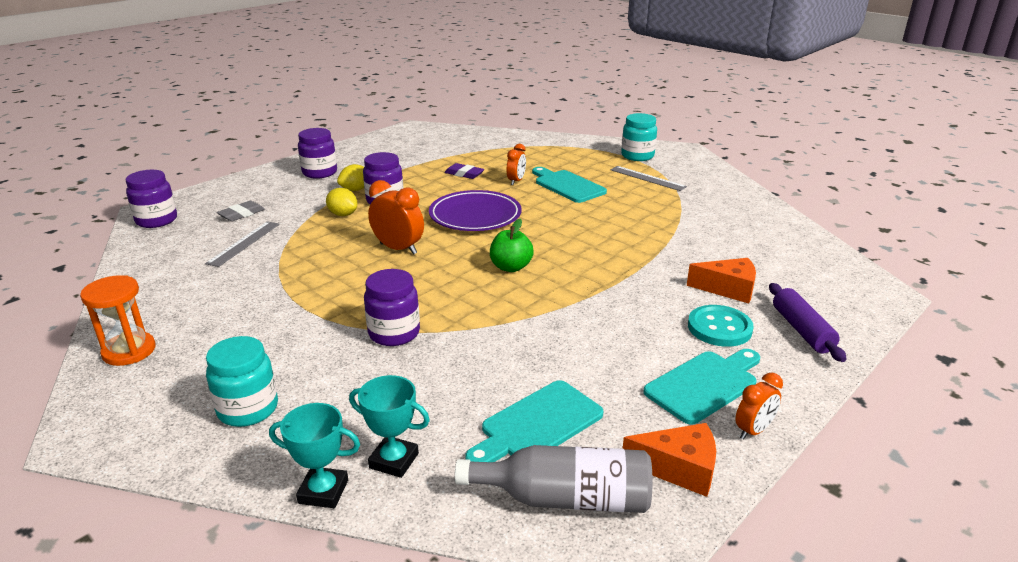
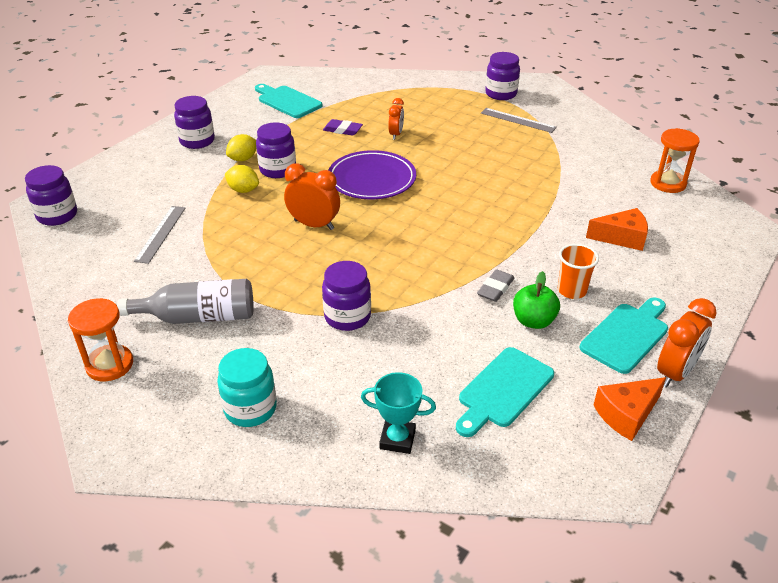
camera: 10 degrees left, 10 degrees up
(241, 214) = (141, 199): grey eraser -> grey eraser (495, 288)
(323, 492) = (350, 475): turquoise trophy -> none
(511, 267) = (426, 234): green apple -> green apple (533, 321)
(565, 498) = (547, 453): grey bottle -> grey bottle (198, 317)
(567, 185) = (446, 135): turquoise cutting board -> turquoise cutting board (287, 101)
(637, 156) = (501, 94): turquoise jar -> purple jar
(653, 333) = (571, 290): none -> orange cup
(679, 469) = (627, 414): orange cheese -> orange cheese turned 150 degrees clockwise
(719, 328) = (624, 278): turquoise button -> none
(753, 430) = (675, 373): orange clock -> orange clock, size x1.59
(796, 244) = (668, 183): none -> orange hourglass
(801, 330) = (691, 273): purple rolling pin -> none

